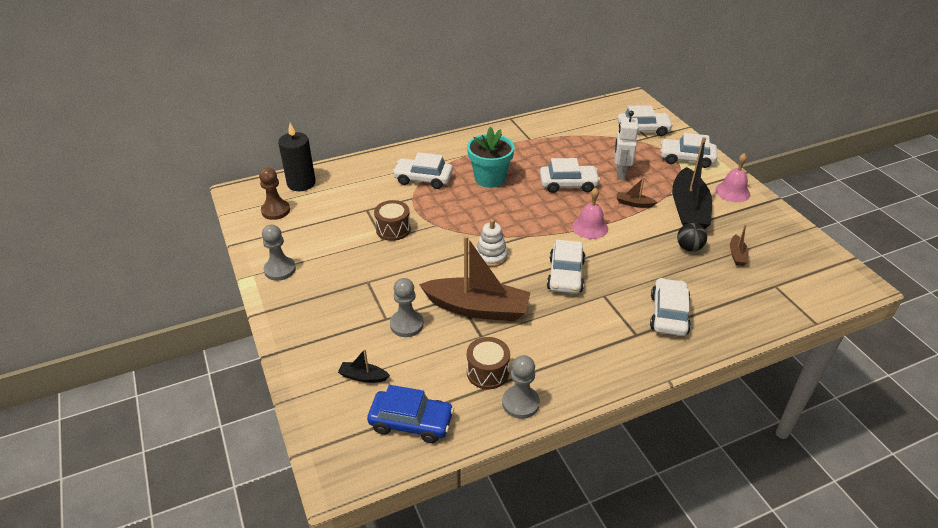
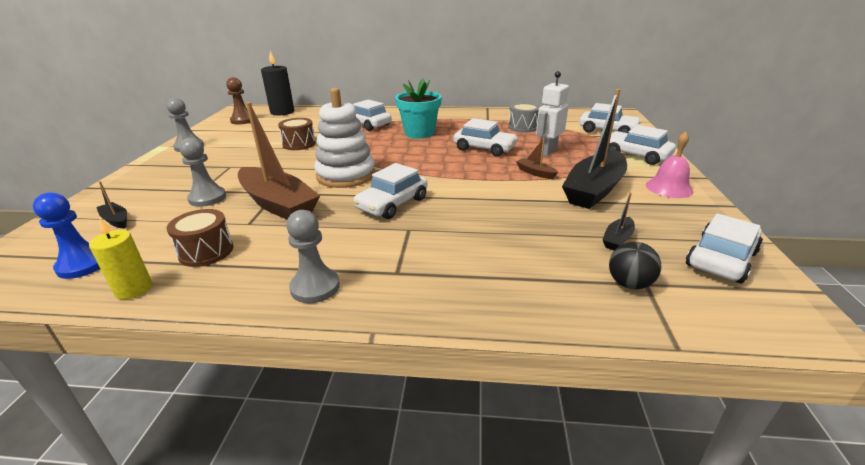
camera: 30 degrees right, 10 degrees down
(411, 422) = (83, 265): blue car -> blue pawn
(483, 421) = (134, 289): none -> yellow candle
(491, 256) = (346, 175): white stacking toy -> white stacking toy, size x1.74
(520, 403) = (189, 288): grey pawn -> grey pawn (315, 287)
(572, 143) = (523, 127): none -> grey drum
(590, 227) = (466, 178): pink bell -> none
(668, 314) = (460, 266): white car -> white car (721, 259)
(689, 248) = (559, 218): black ball -> black ball (629, 284)
(737, 255) = (617, 239): brown boat -> black boat

